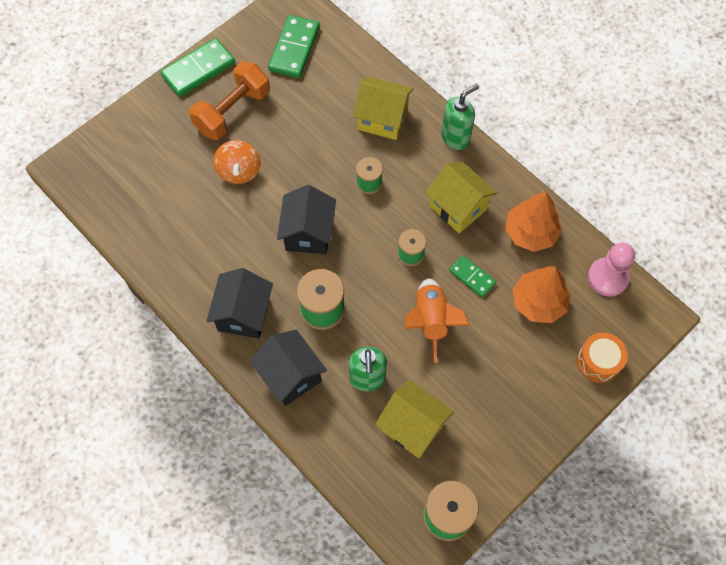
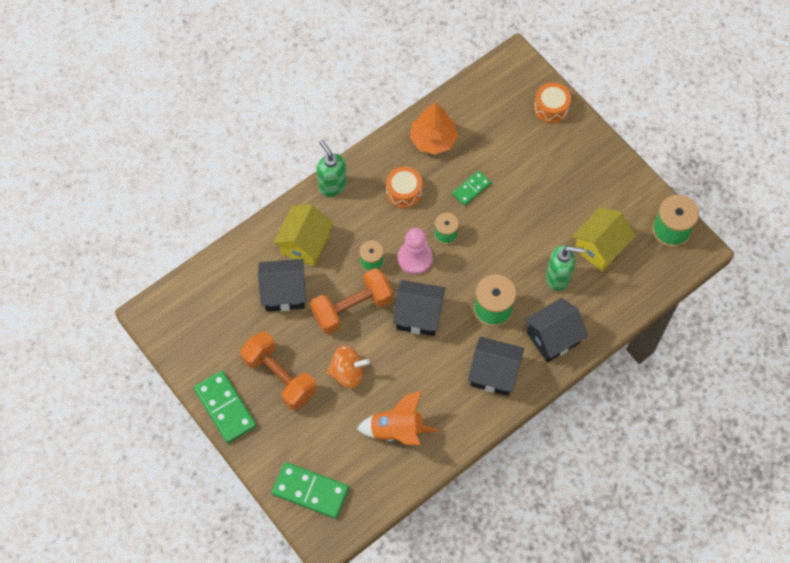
camera: 85 degrees left, 0 degrees up
(294, 48) = (213, 317): green domino -> green domino (310, 491)
(312, 169) = (352, 308): none -> orange dumbbell
(325, 106) = (284, 293): none -> black house
(431, 321) = (509, 225): orange rocket -> orange rocket (397, 430)
(458, 207) = (404, 192): yellow house -> orange drum
(538, 302) = (497, 143): orange tree -> none
(607, 277) = (479, 89): pink pawn -> pink pawn (415, 258)

